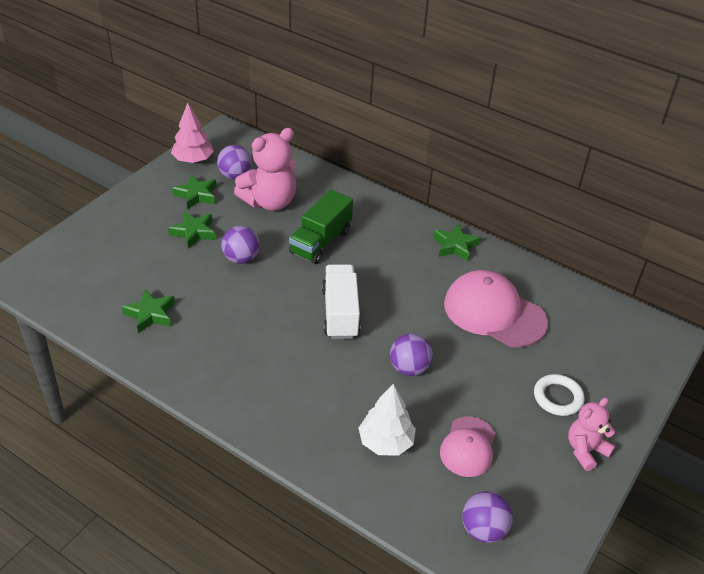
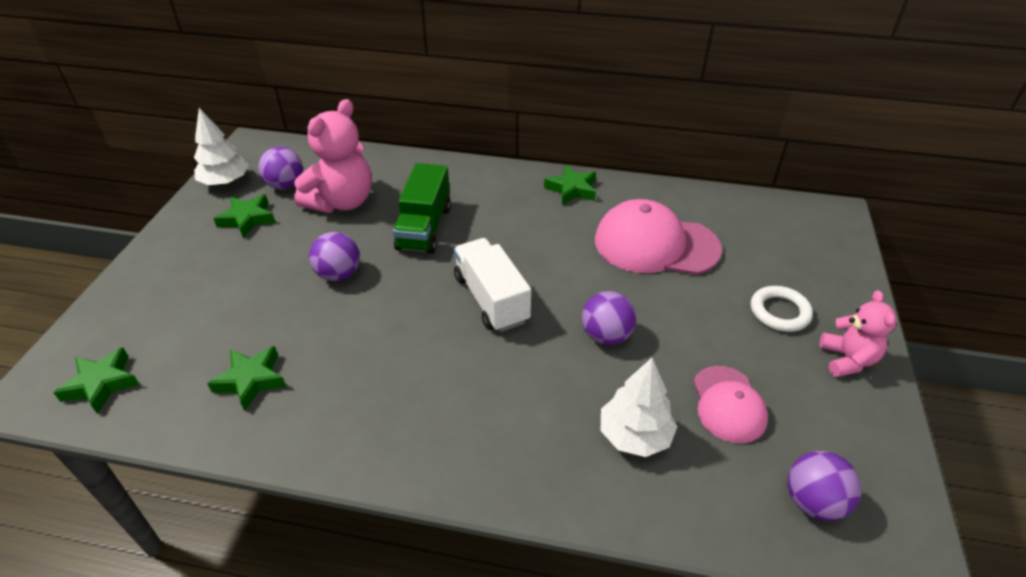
camera: 20 degrees left, 0 degrees up
(193, 160) = (225, 182): pink tree -> white tree
(193, 232) = (263, 262): green star -> green star (101, 384)
(585, 450) = (847, 360): pink teddy bear -> pink teddy bear turned 150 degrees clockwise

